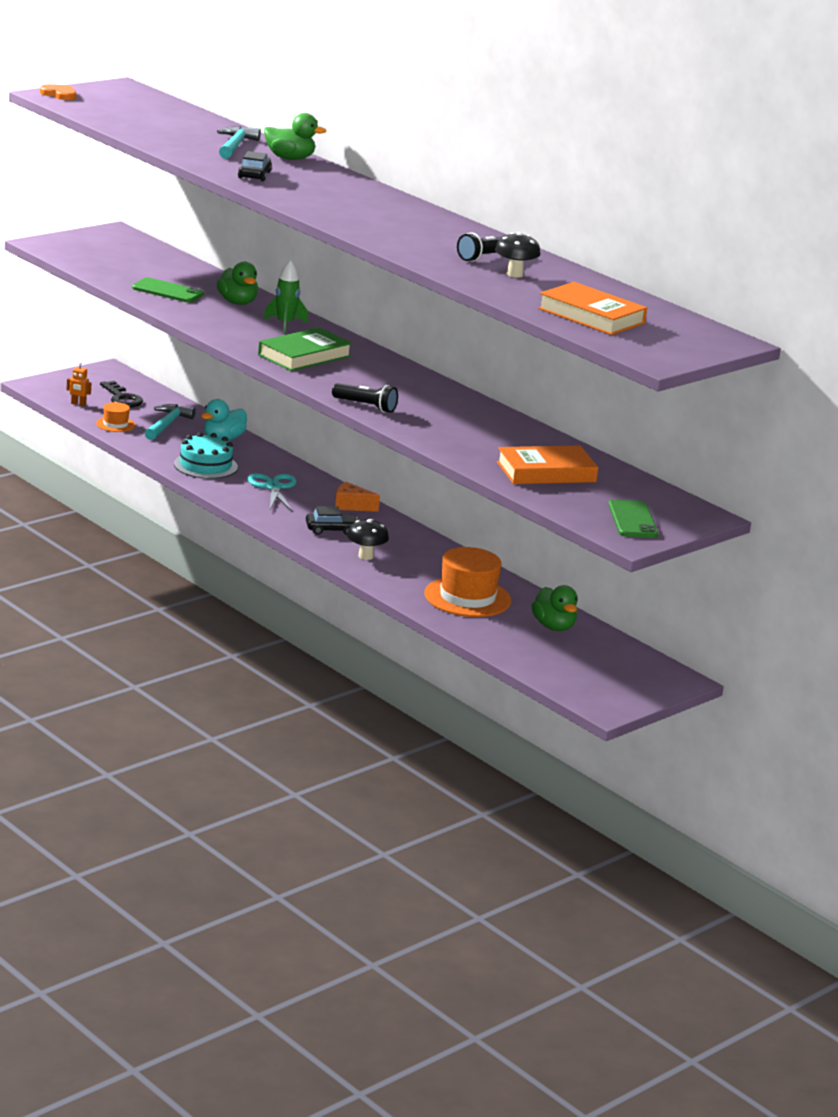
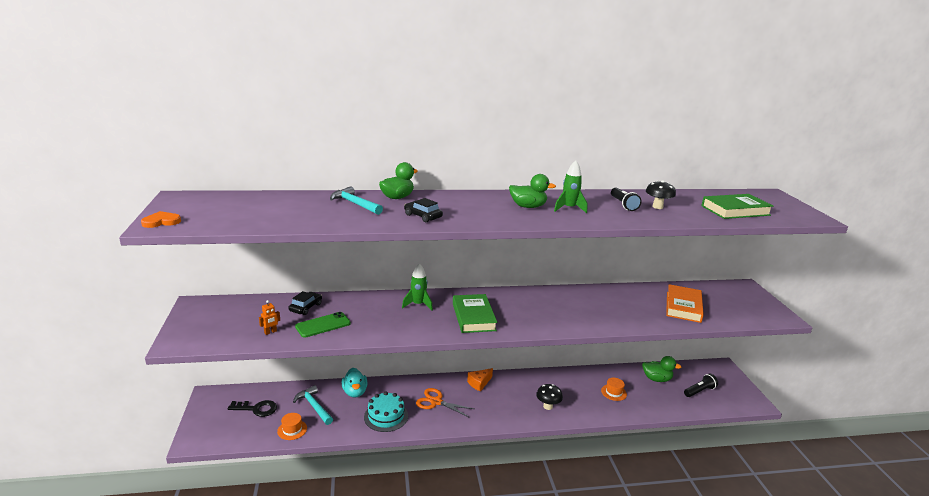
camera: 55 degrees left, 0 degrees up
(78, 404) = (244, 433): orange robot -> orange robot (270, 332)
(237, 302) = (367, 307): green duck -> green duck (528, 206)
(273, 487) = (436, 402): turquoise scissors -> orange scissors
(331, 529) = (506, 404): black car -> black car (306, 307)
(366, 406) = (567, 326): black flashlight -> black flashlight (699, 391)
(412, 232) = (569, 208): none -> green rocket
(467, 597) = (613, 392): orange hat -> orange hat, size x0.50
(591, 316) = (735, 210): orange book -> green book
(633, 520) = (753, 307): green phone -> none

